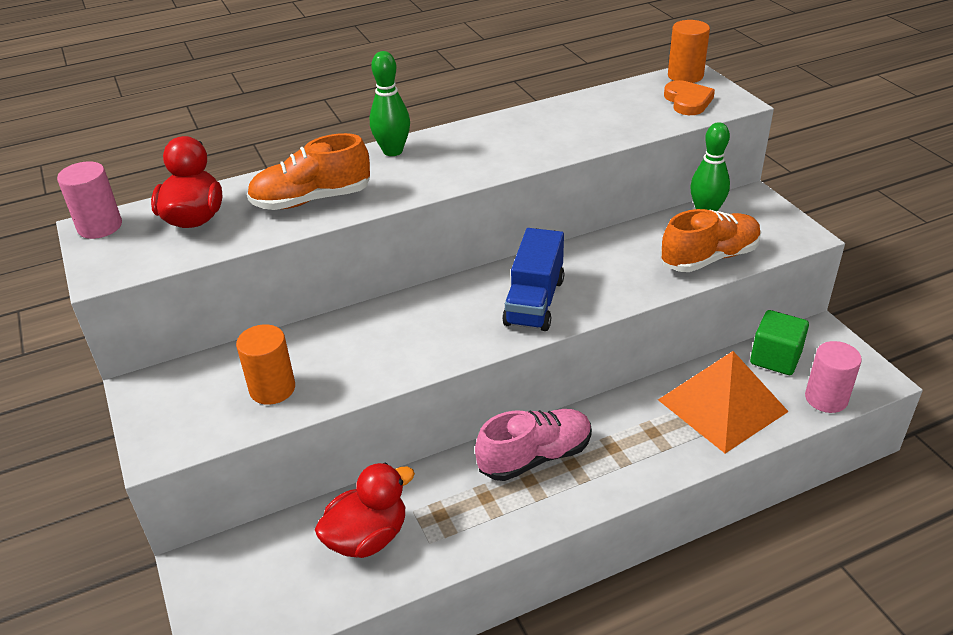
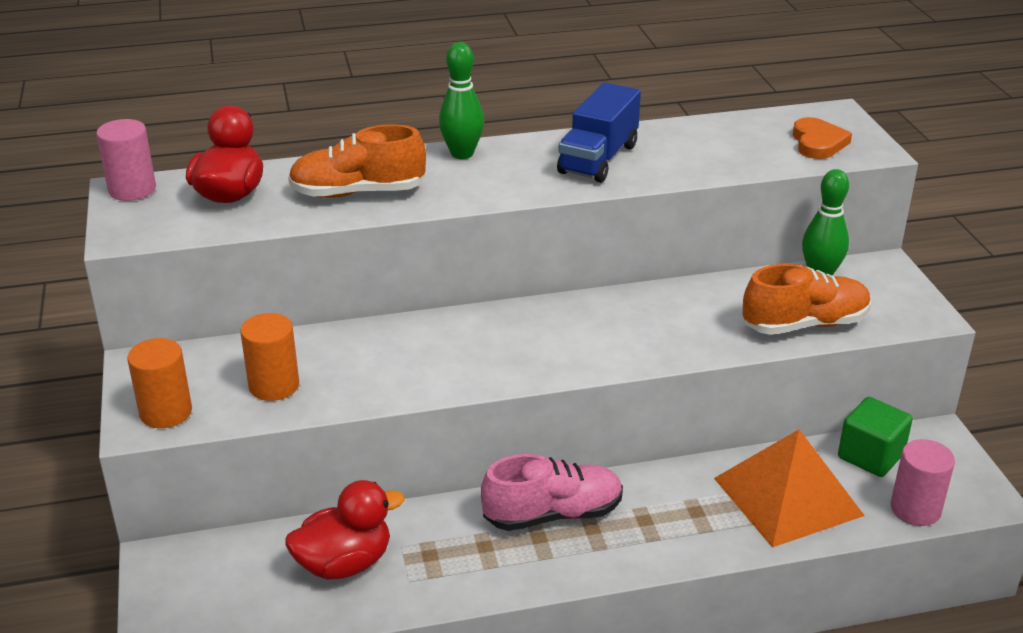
camera: 10 degrees right, 5 degrees down
(534, 301) = (585, 341): blue truck -> blue truck (598, 159)
(685, 76) = (827, 114): orange cylinder -> orange cylinder (166, 412)

